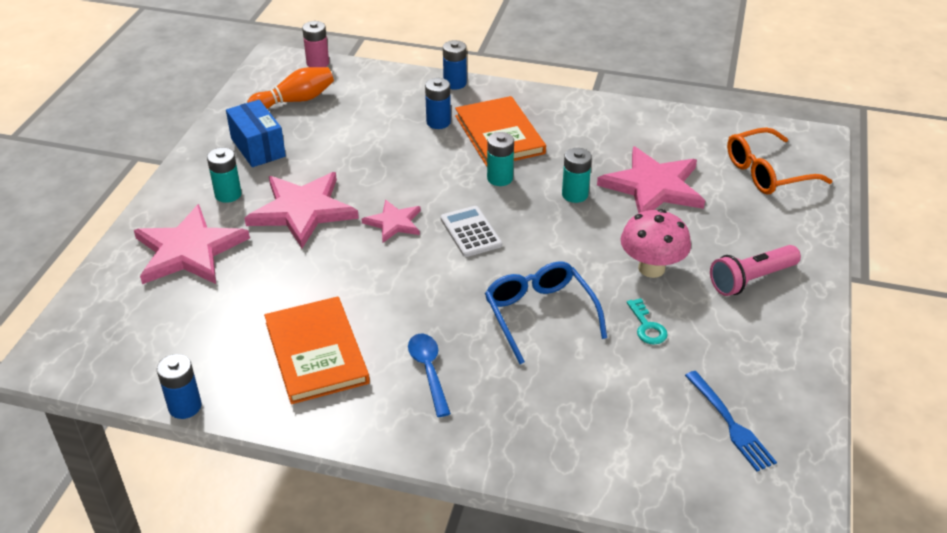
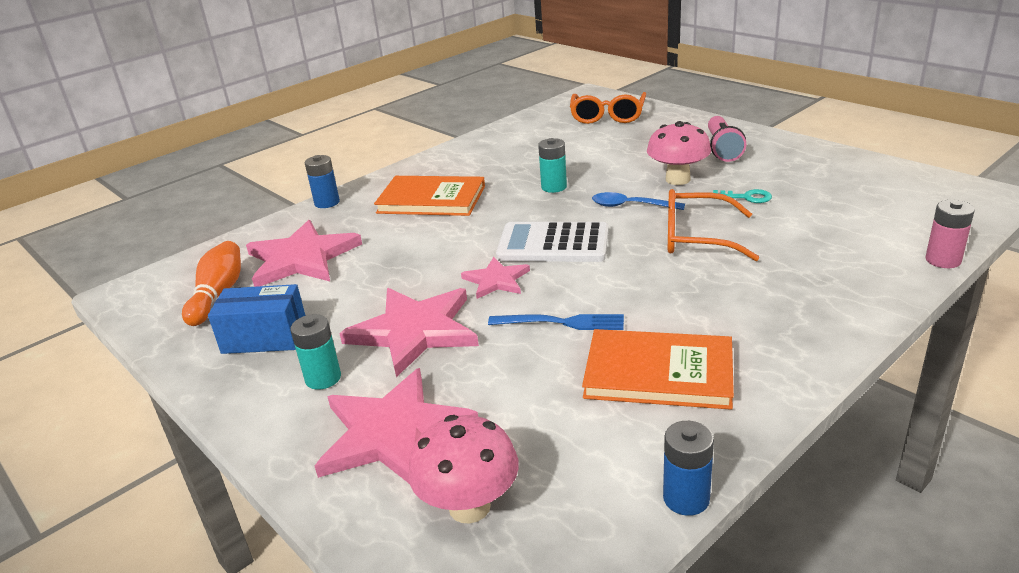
camera: 55 degrees left, 10 degrees down
(137, 311) = (469, 507): none -> pink mushroom
(318, 63) = (175, 267): pink battery -> pink battery (943, 260)
(429, 371) = (734, 310): blue spoon -> blue spoon (631, 206)
(438, 122) = (373, 223): blue battery -> none
(470, 232) = (553, 244): white calculator -> white calculator, size x1.53
(500, 178) = (493, 213): turquoise battery -> none
(539, 315) = (696, 238): blue glasses -> orange glasses
(653, 186) = (579, 156): pink star -> pink star (302, 258)
(730, 423) = (877, 193): blue fork -> blue fork (561, 322)

